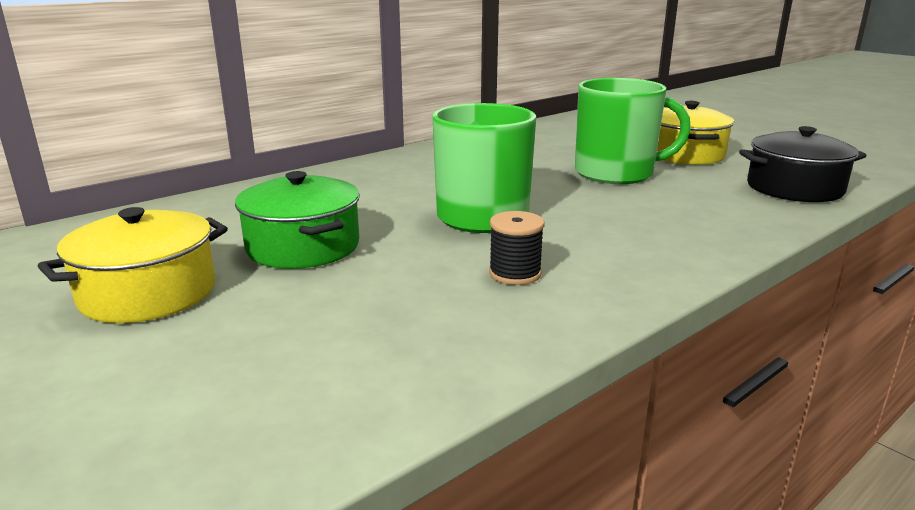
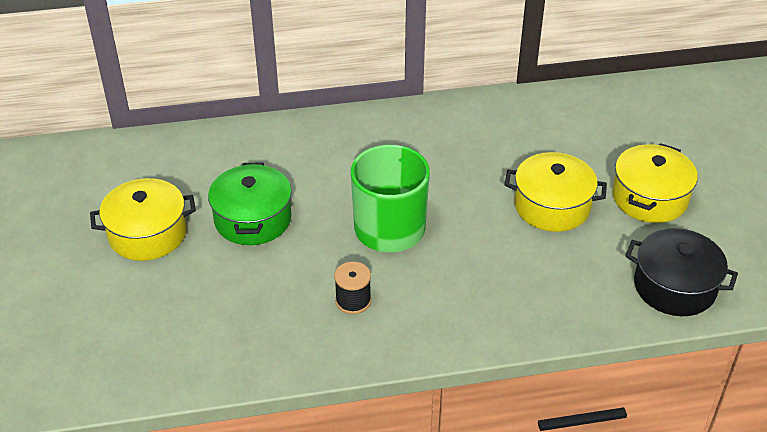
camera: 30 degrees right, 20 degrees up
(616, 173) = (552, 206): green mug -> yellow pot

